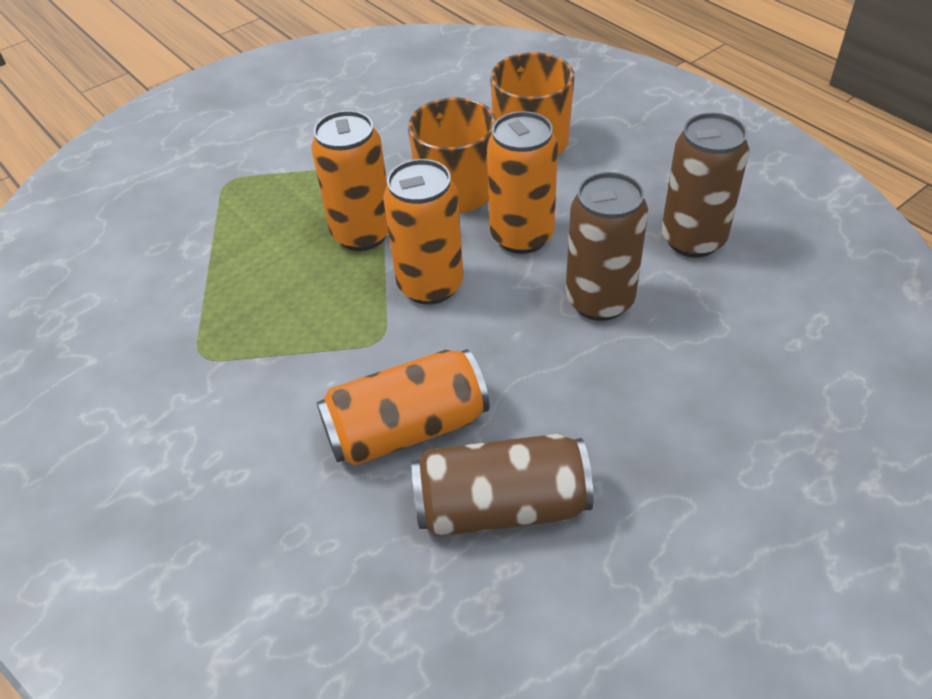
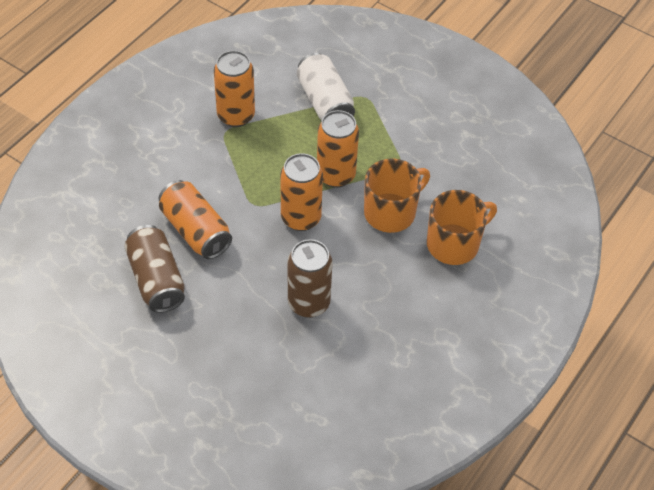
camera: 70 degrees right, 5 degrees up
(211, 224) = (324, 102): none -> white can
(522, 236) = (355, 255): orange can -> orange can (236, 116)
(693, 239) = (377, 347): brown can -> none

